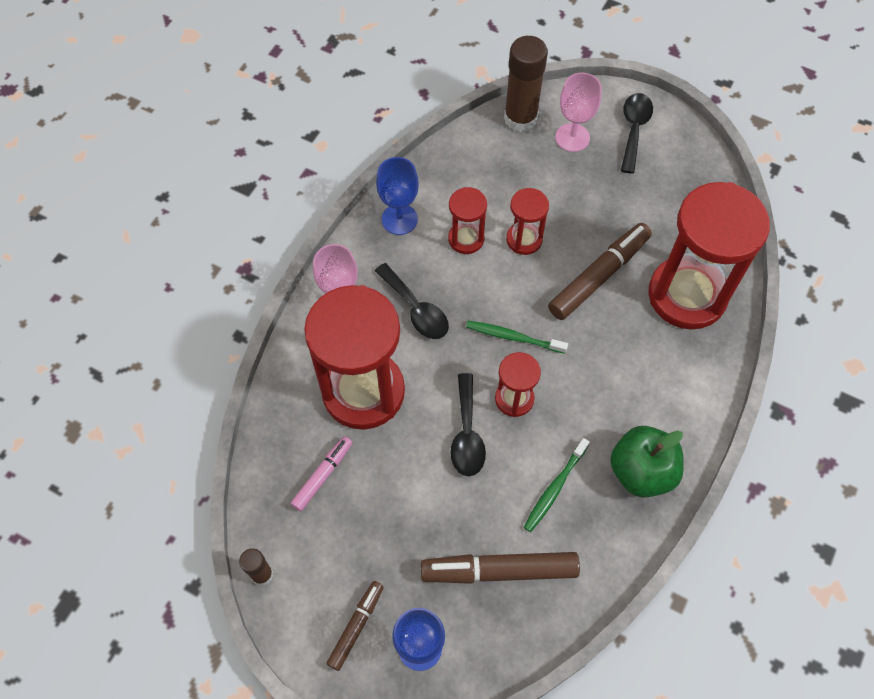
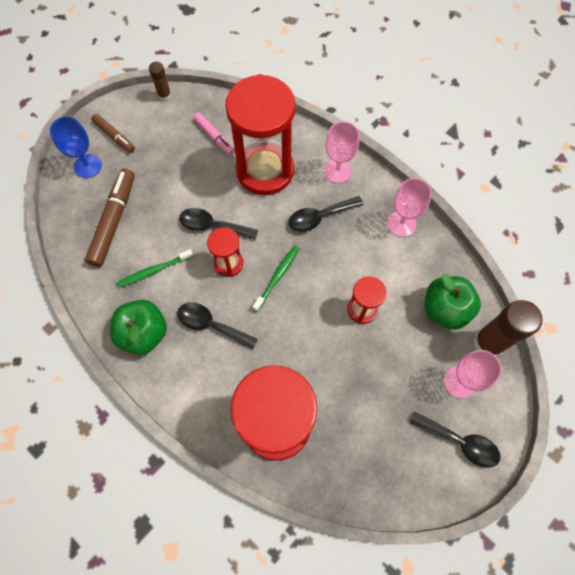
camera: 105 degrees right, 5 degrees up
(399, 219) = (401, 223): blue goblet -> pink goblet
(466, 239) = (372, 266): red hourglass -> none
(495, 161) = (445, 309): none -> green apple
(554, 488) = (154, 270): green toothbrush -> green toothbrush turned 75 degrees counterclockwise
(598, 276) = (313, 357): brown marker -> none
(601, 395) = (211, 325): none -> black spoon

